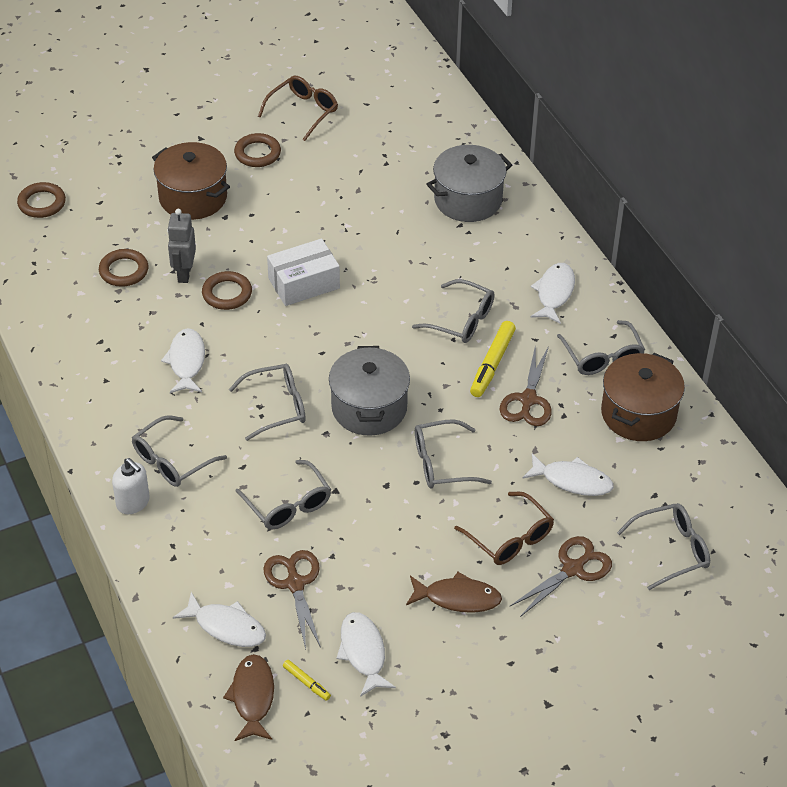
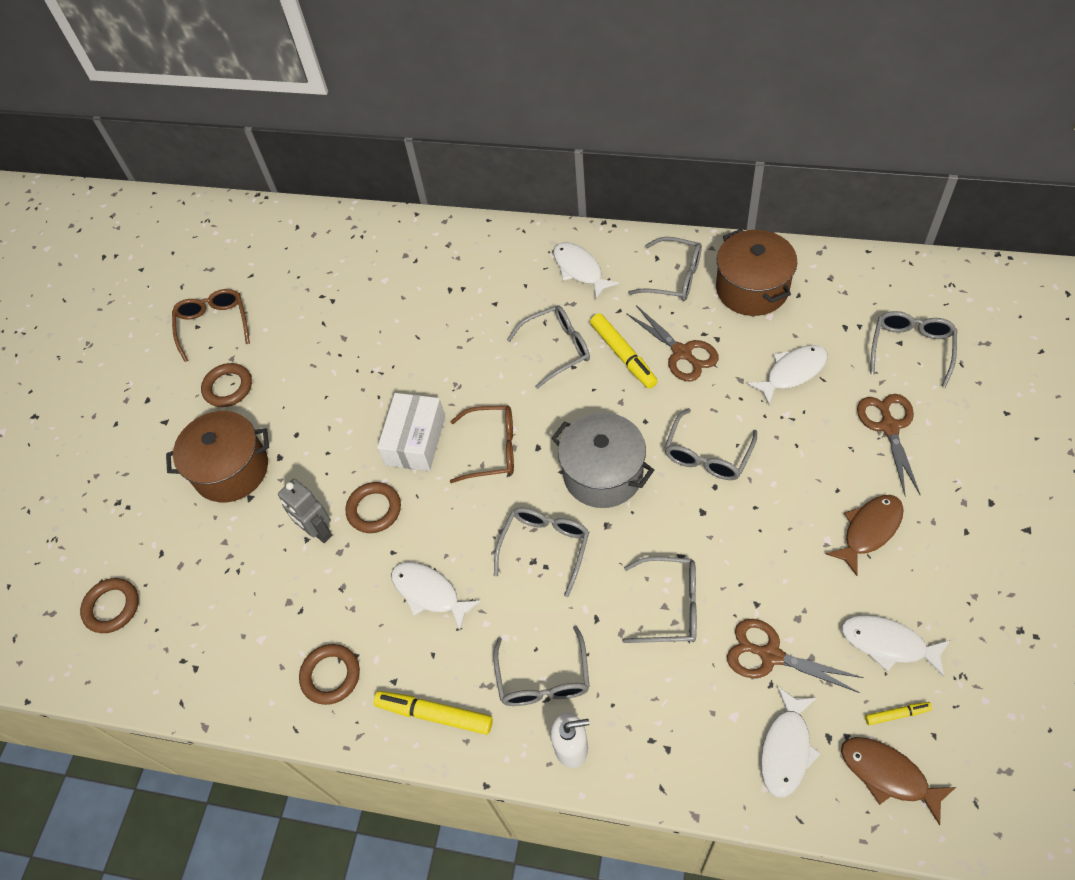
camera: 45 degrees left, 10 degrees up
(99, 415) = (434, 714): none -> yellow marker
(124, 271) = (268, 582): brown ring -> brown ring (331, 675)
(226, 627) = (786, 749): white fish -> white fish turned 135 degrees clockwise
(468, 200) = (427, 268): grey pot -> none
(510, 538) = (826, 452): brown glasses -> brown glasses (492, 449)

